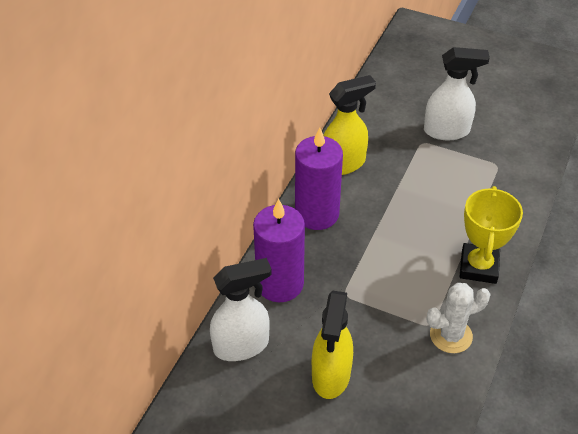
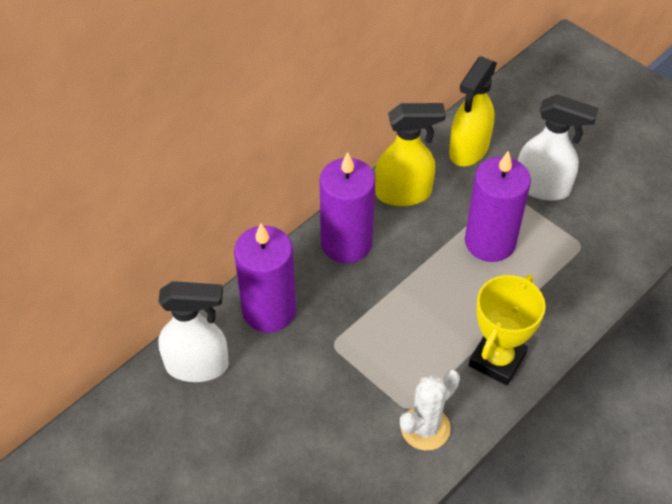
camera: 20 degrees right, 5 degrees up
(331, 375) = (274, 429): yellow spray bottle -> yellow spray bottle (468, 150)
(428, 181) = (490, 242): none -> purple candle
(451, 335) = (425, 428): white cactus -> white cactus turned 45 degrees counterclockwise

